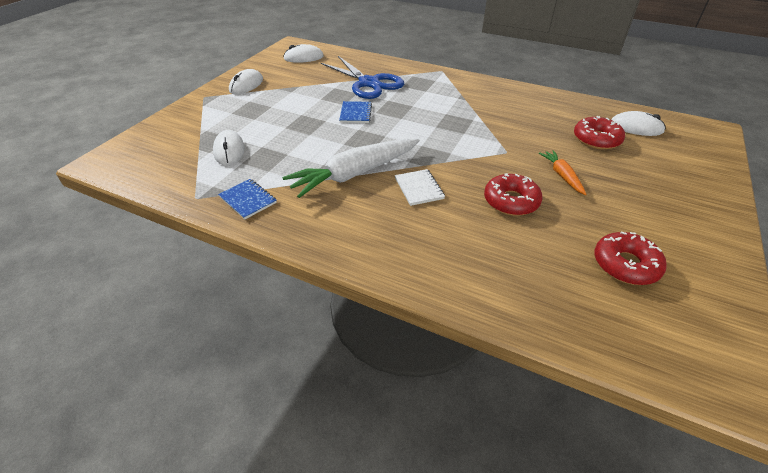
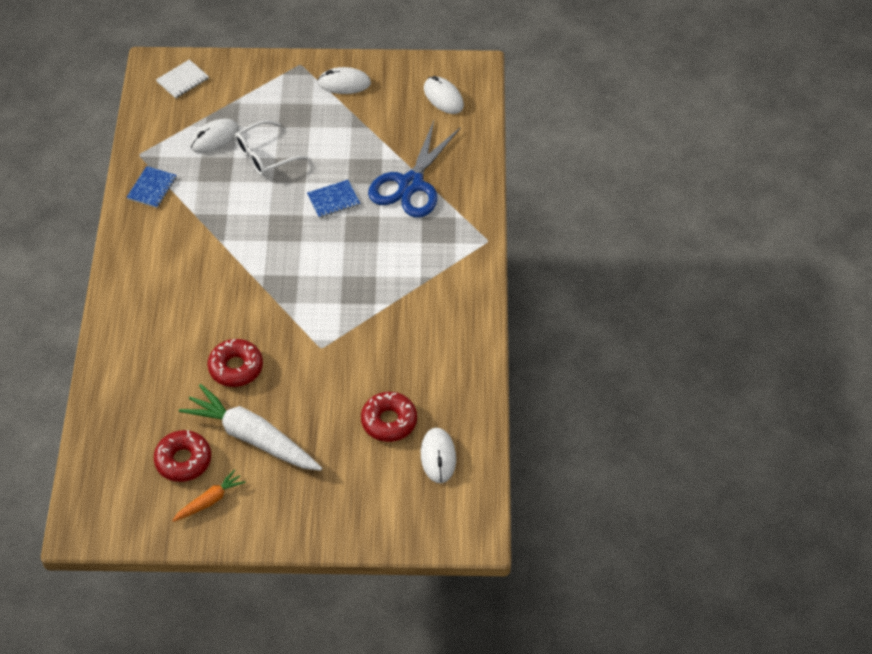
camera: 65 degrees right, 10 degrees up
(277, 132) = (264, 155): none -> white glasses
(355, 174) = (223, 243): white carrot -> white carrot (252, 437)
(419, 188) = (223, 296): white notebook -> white notebook (182, 80)
(562, 176) = (298, 400): orange carrot -> orange carrot (209, 501)

